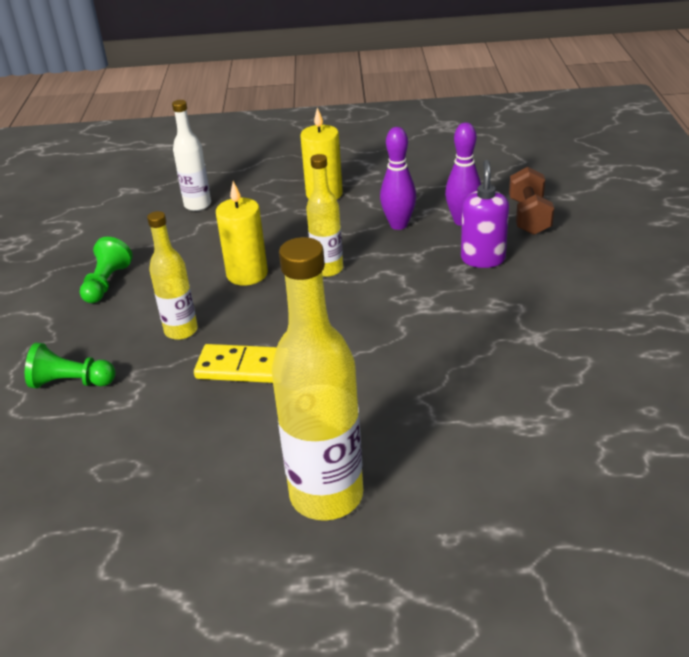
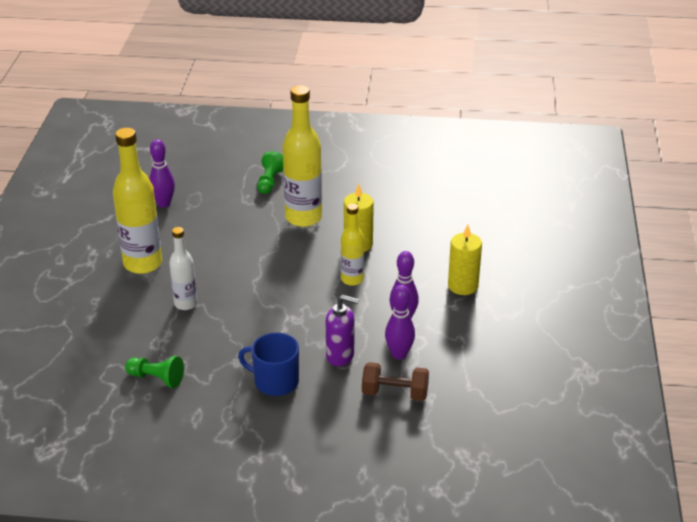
camera: 95 degrees right, 0 degrees up
(107, 283) = (367, 188): green pawn -> green pawn (156, 378)
(128, 511) = (164, 204): none -> purple bowling pin
(181, 331) = (303, 217): yellow bottle -> yellow bottle, size x1.74
(197, 205) = (461, 224): white bottle -> white bottle (185, 304)
(243, 367) = (258, 240): yellow domino -> none
(555, 300) = (275, 381): none -> blue mug

